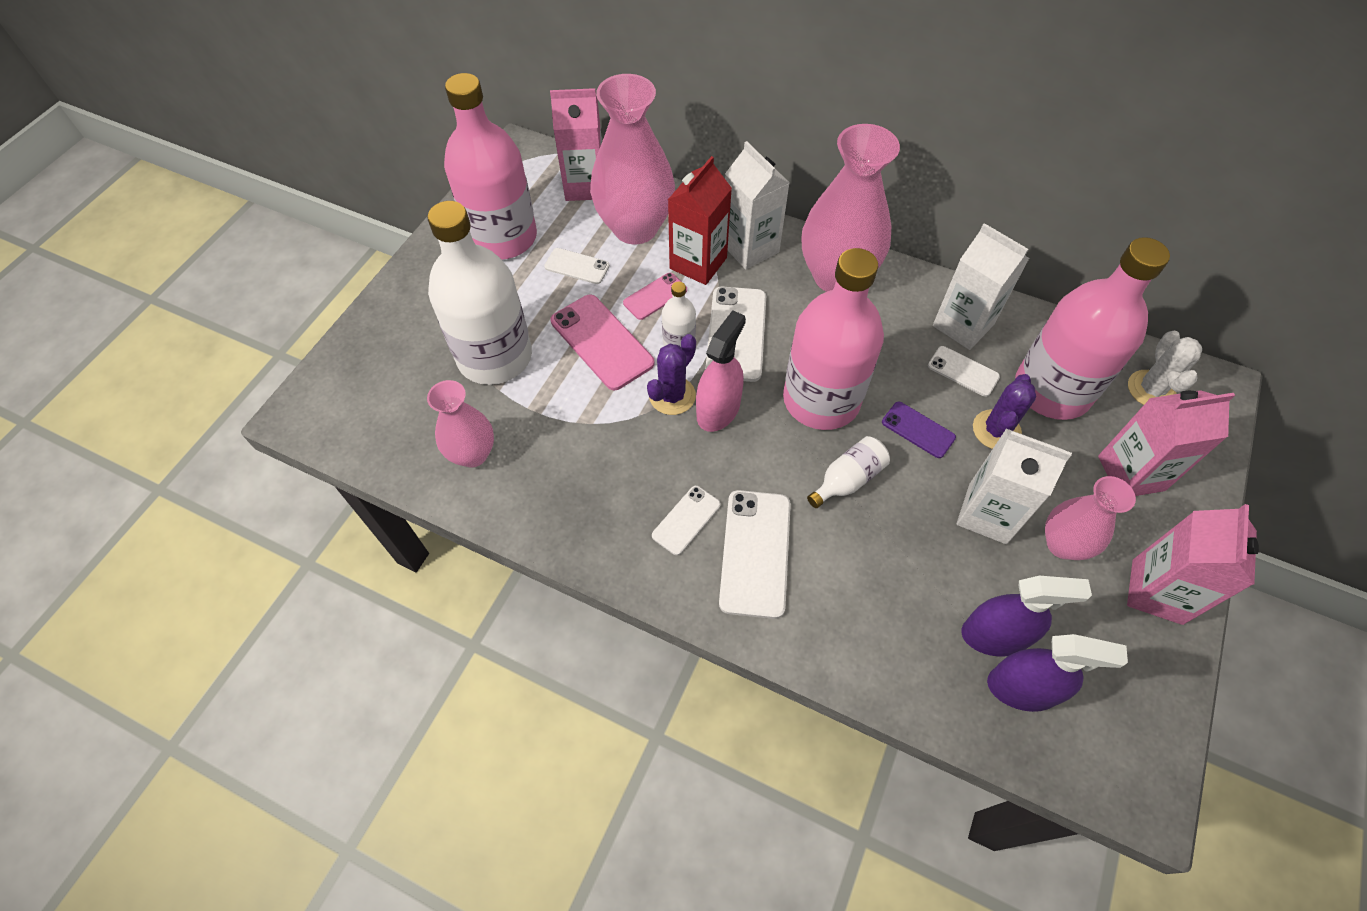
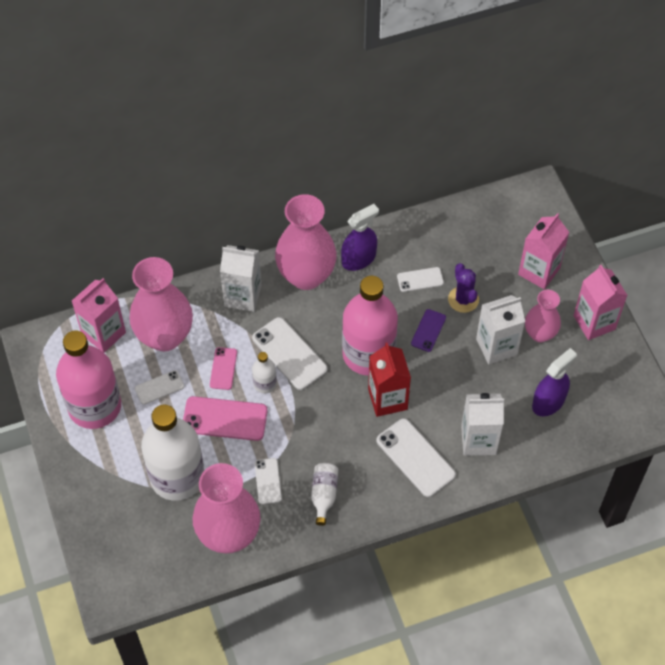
camera: 45 degrees left, 0 degrees up
(473, 454) = (229, 534): pink vase -> pink vase, size x1.74
(672, 396) = (294, 416): purple cactus -> none
(686, 520) = (368, 471): white phone -> white phone (268, 481)
(698, 263) = (224, 329): red carton -> red carton (387, 399)
(718, 410) = (324, 403): pink spray bottle -> none
(847, 480) = (421, 385): white bottle -> white bottle (324, 495)
(918, 430) = (428, 330): purple phone -> purple phone turned 60 degrees counterclockwise
(963, 325) = (396, 252): white carton -> white carton (478, 440)
(1022, 688) = (578, 415): purple spray bottle -> purple spray bottle (358, 259)
(1052, 390) = (469, 255): pink bottle -> none
(1151, 389) = (512, 216): white cactus -> none

